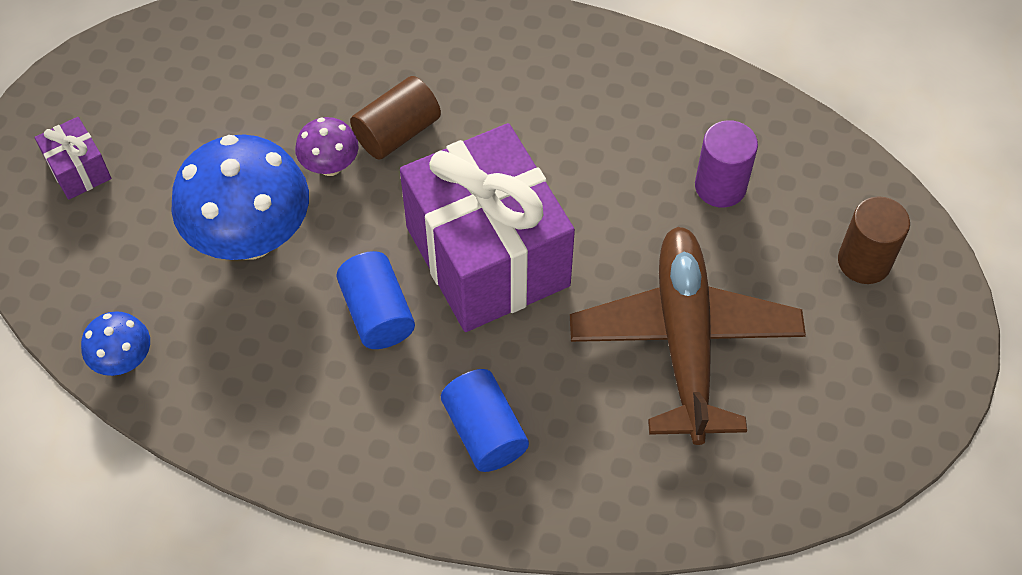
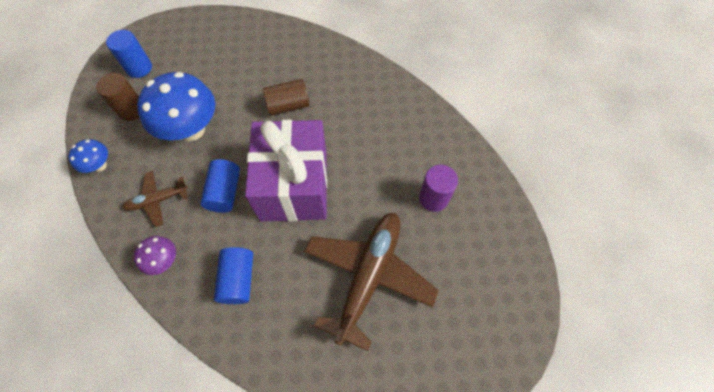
camera: 25 degrees right, 5 degrees up
(79, 170) = (139, 68): purple gift -> blue cylinder
(269, 372) = (158, 200): none -> brown plane
(330, 166) = (247, 109): purple mushroom -> purple mushroom (164, 261)
(864, 261) = (492, 275): brown cylinder -> brown cylinder (132, 110)

